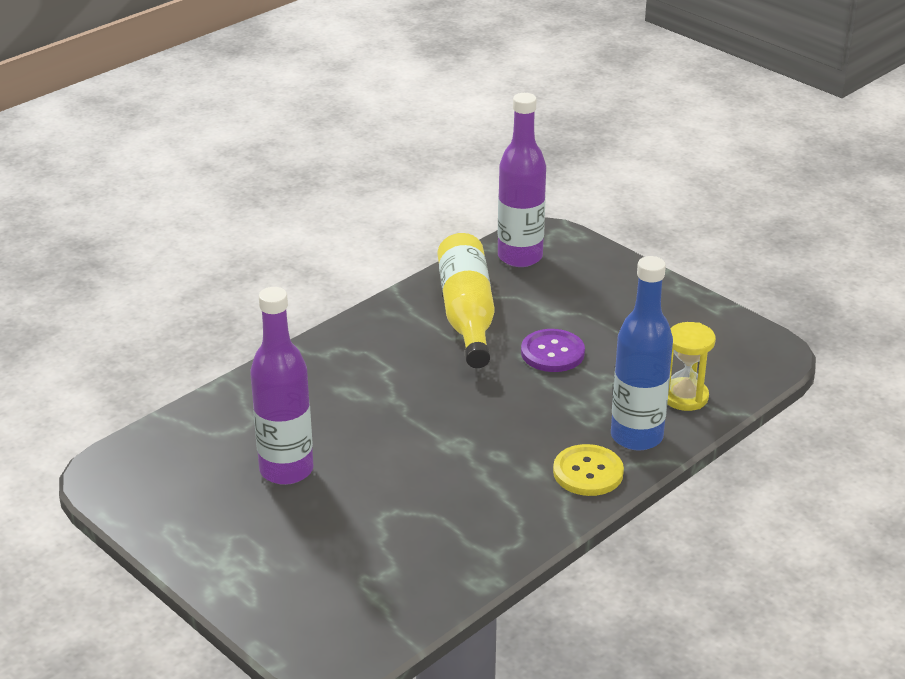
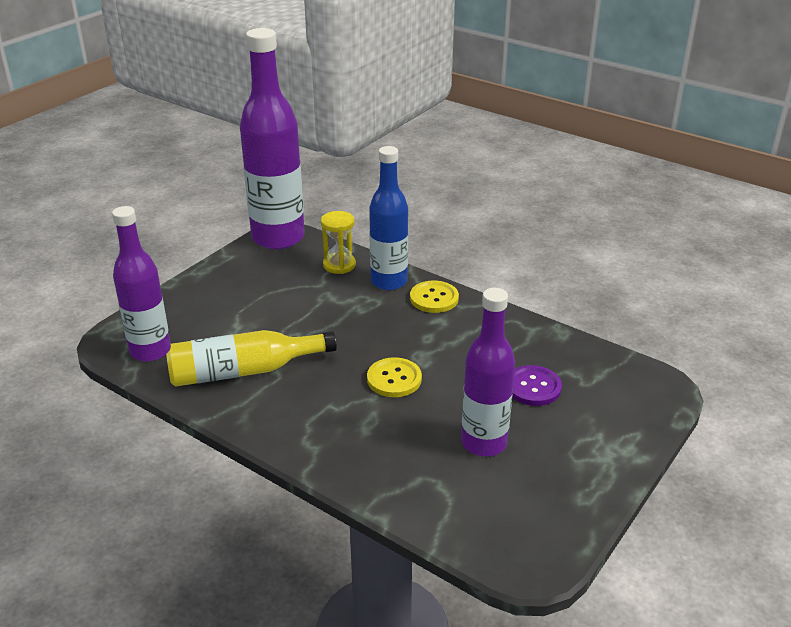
camera: 100 degrees left, 0 degrees up
(421, 418) = (394, 379): none -> yellow button
(552, 353) = (295, 323): purple button -> purple button (533, 387)
(762, 349) = (278, 238): none -> purple bottle

